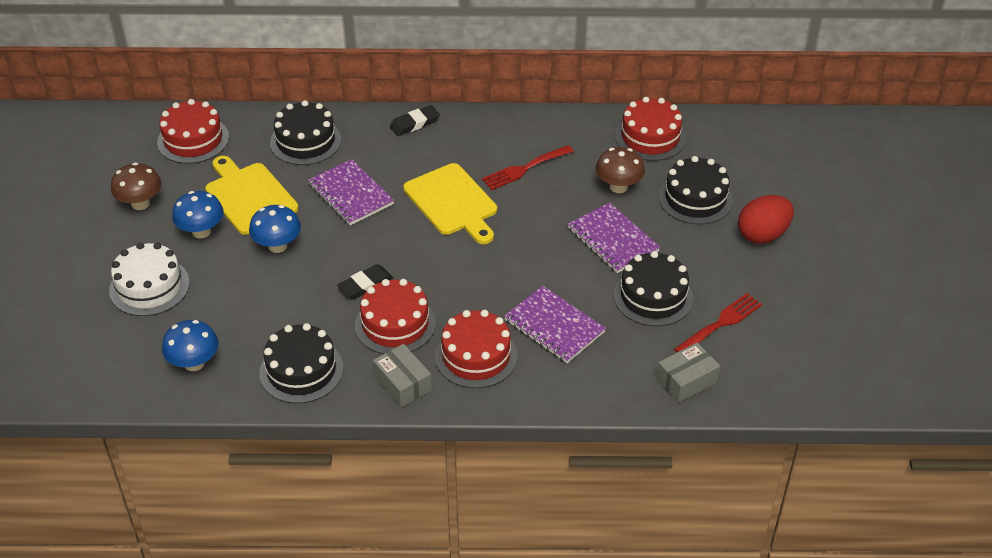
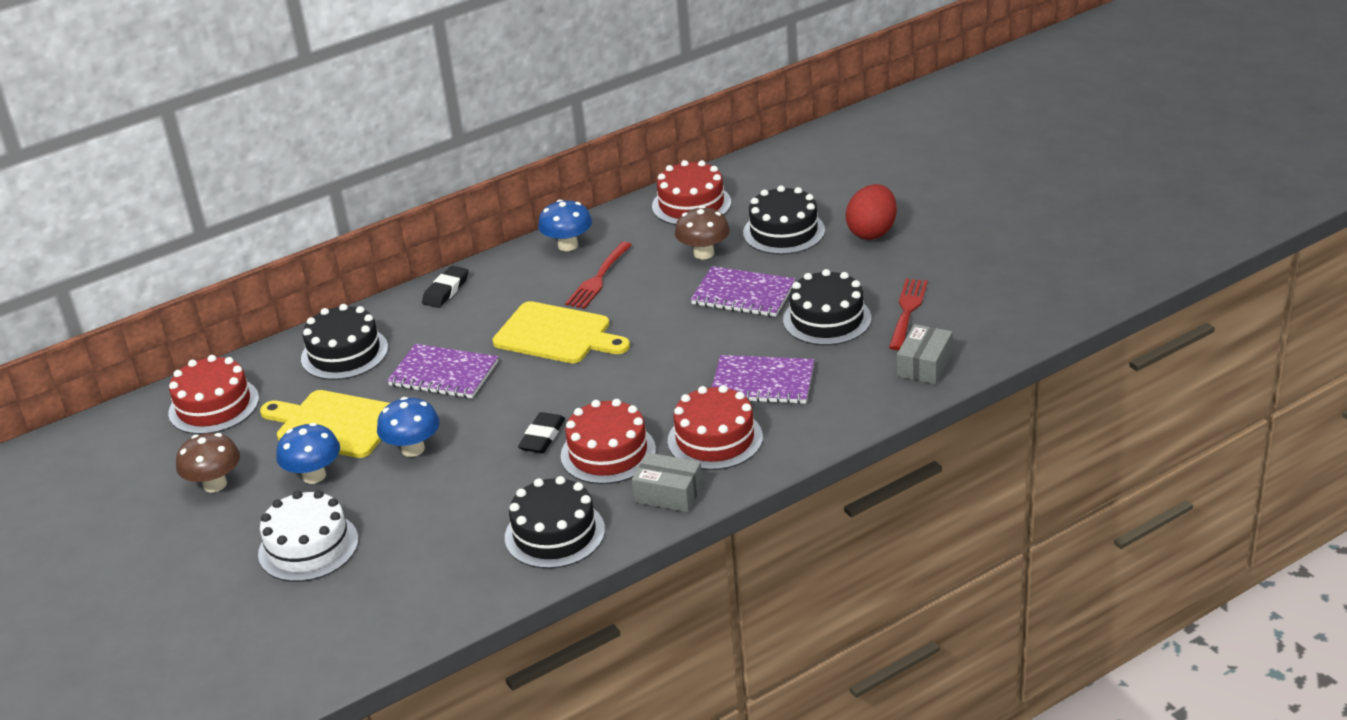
camera: 30 degrees left, 10 degrees down
(194, 363) = (433, 583): blue mushroom -> blue mushroom (568, 245)

